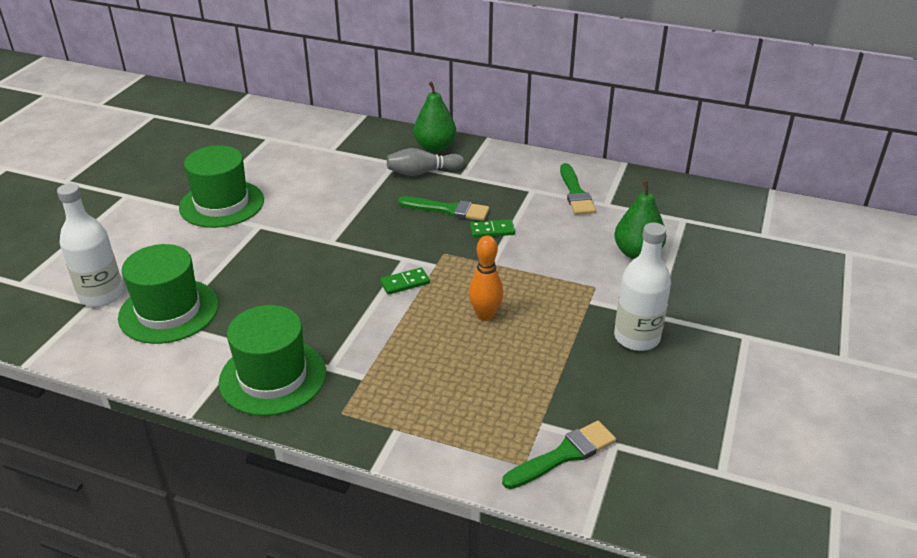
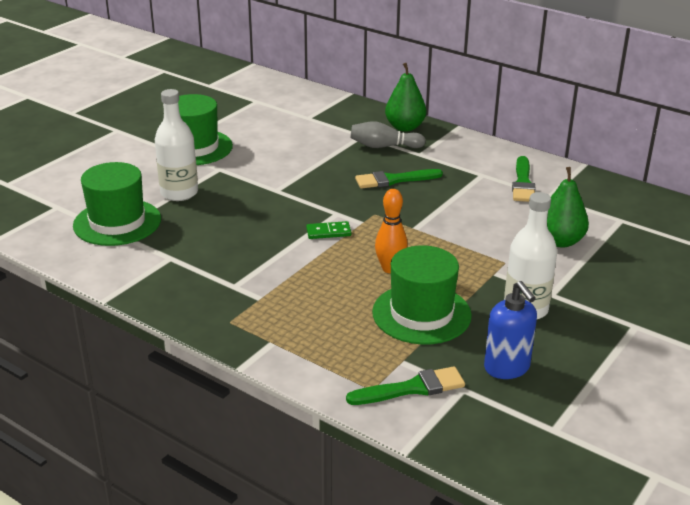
camera: 15 degrees right, 5 degrees down
(101, 295) = (67, 202): white bottle -> white bottle (179, 193)
(273, 377) = (183, 285): green hat -> green hat (421, 314)
(448, 210) = (394, 180): green brush -> green brush turned 135 degrees clockwise
(492, 230) = (428, 202): green domino -> none
(647, 410) = (507, 368): none -> blue soap dispenser

